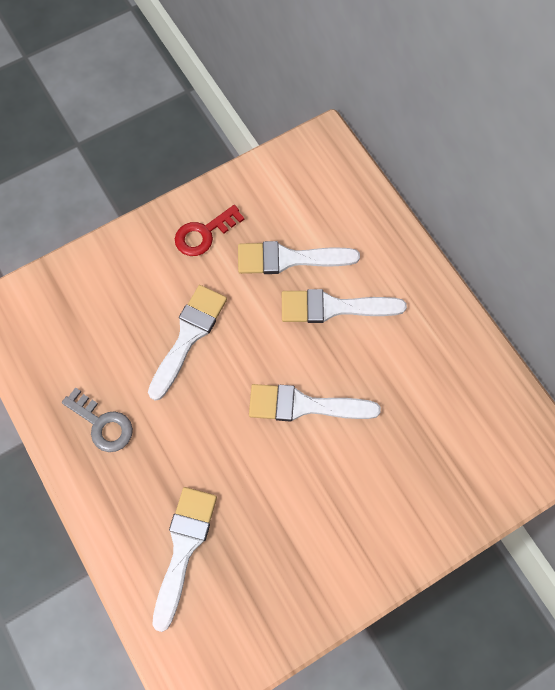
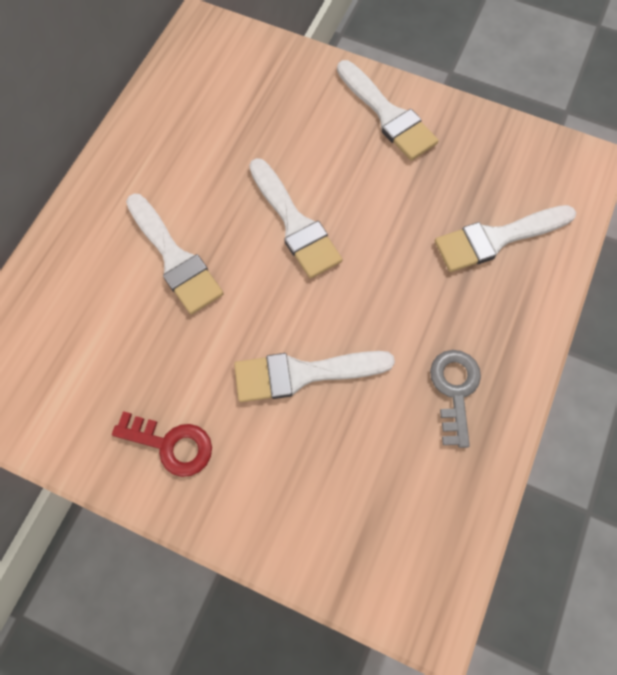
camera: 125 degrees left, 0 degrees up
(289, 259) = (145, 334): white brush -> white brush (387, 115)

